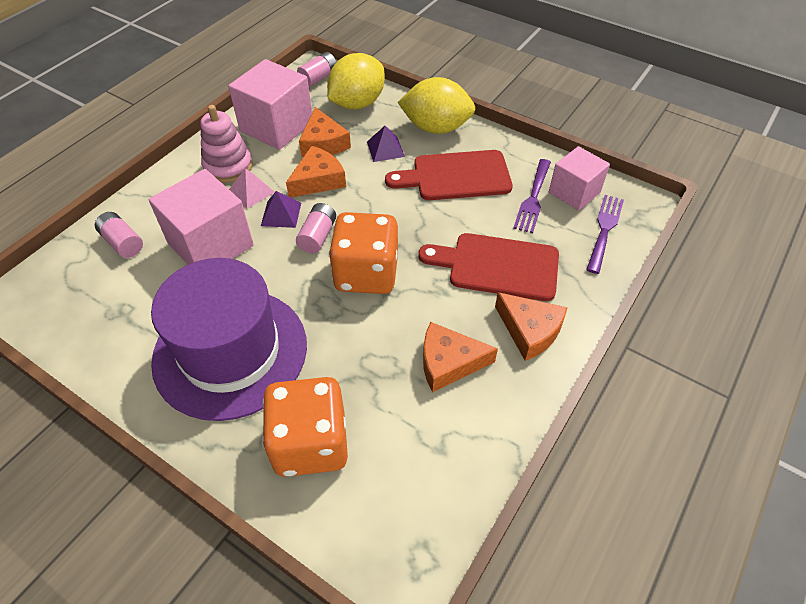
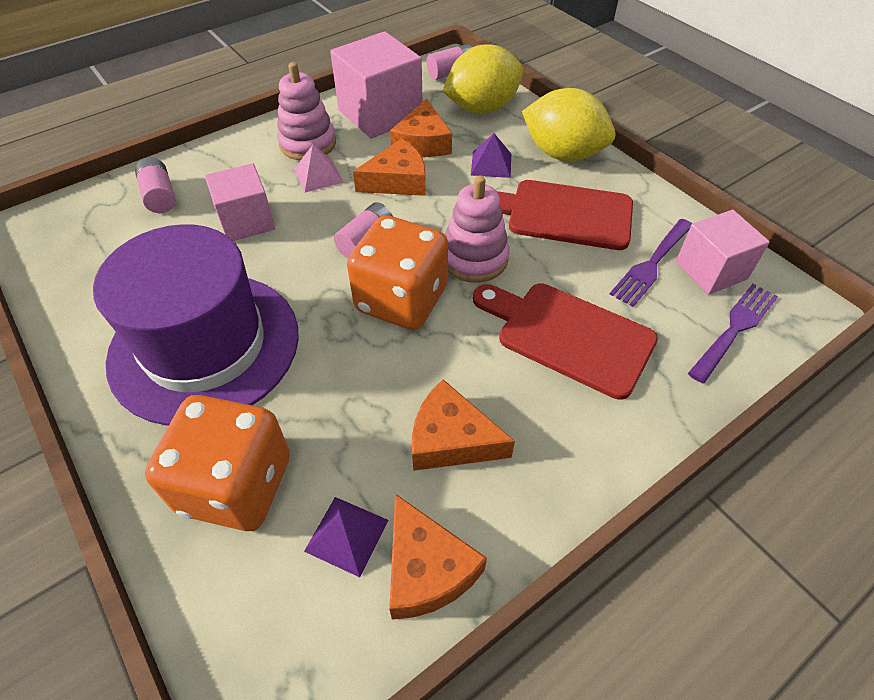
camera: 20 degrees right, 0 degrees up
(211, 244) = (246, 221): pink cube -> pink cube, size x0.65
(281, 214) = (338, 207): purple pyramid -> purple pyramid (346, 535)
(406, 227) = (474, 258): none -> pink stacking toy
(530, 331) = (576, 431): orange cheese -> orange cheese (426, 569)

